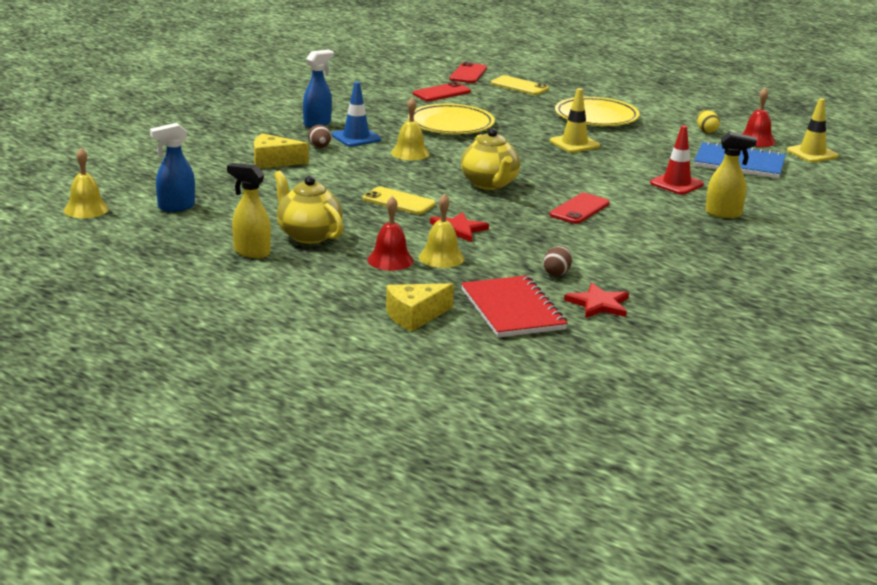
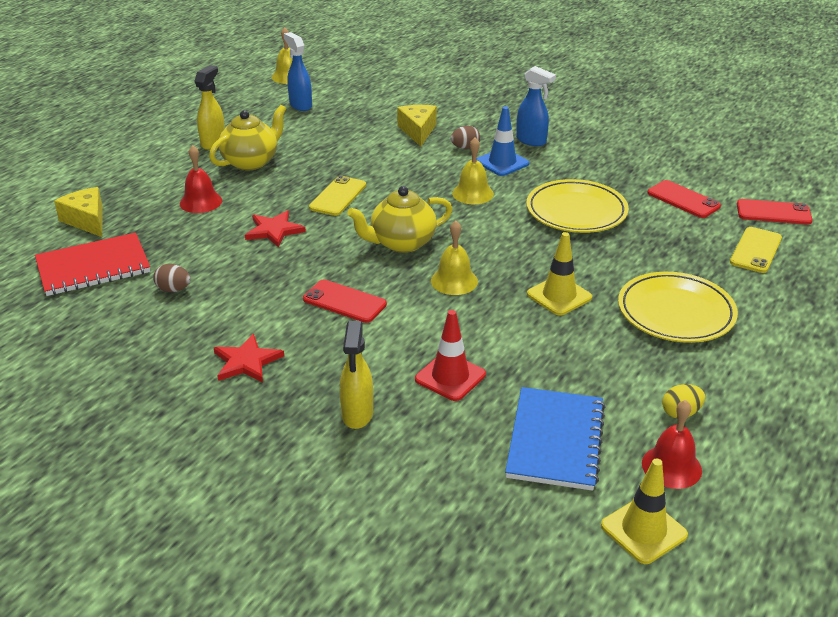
camera: 85 degrees right, 10 degrees up
(441, 257) = (207, 226): yellow bell -> yellow bell (454, 281)
(598, 304) = (100, 315): red star -> red star (247, 362)

